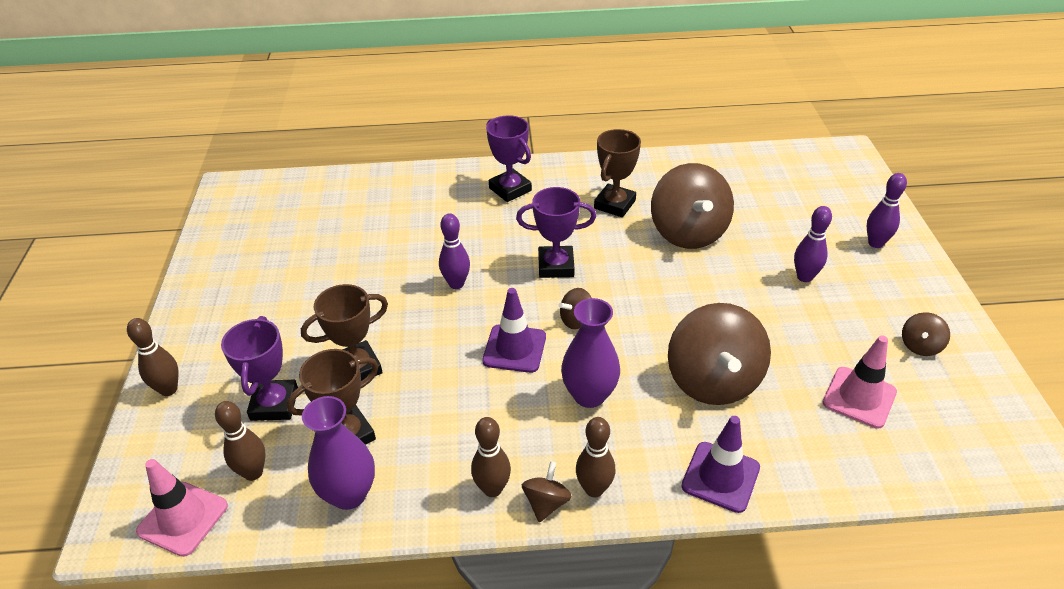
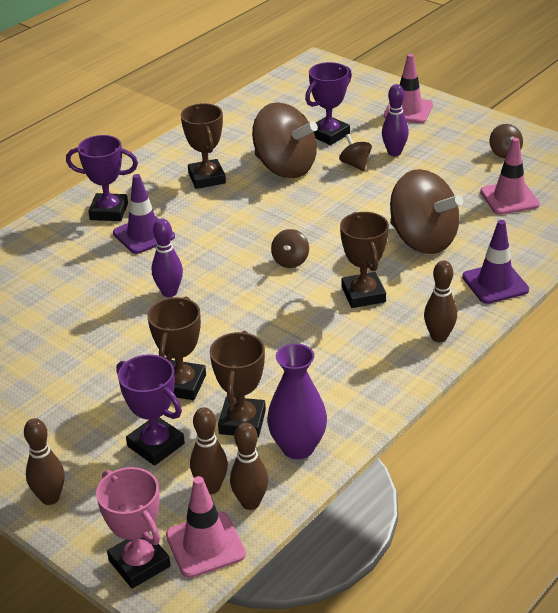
camera: 45 degrees left, 5 degrees down
(133, 492) = (139, 563): none -> pink trophy
(492, 489) = (382, 379): brown bowling pin -> brown bowling pin (250, 503)
(514, 349) = (275, 302): purple traffic cone -> purple traffic cone (144, 235)
(546, 503) = (423, 362): brown spinning top -> brown spinning top (355, 164)
(556, 266) = (225, 239): purple trophy -> purple trophy (329, 134)
(589, 395) = (363, 294): purple vase -> brown trophy
(875, 243) = (408, 110): purple bowling pin -> pink traffic cone

